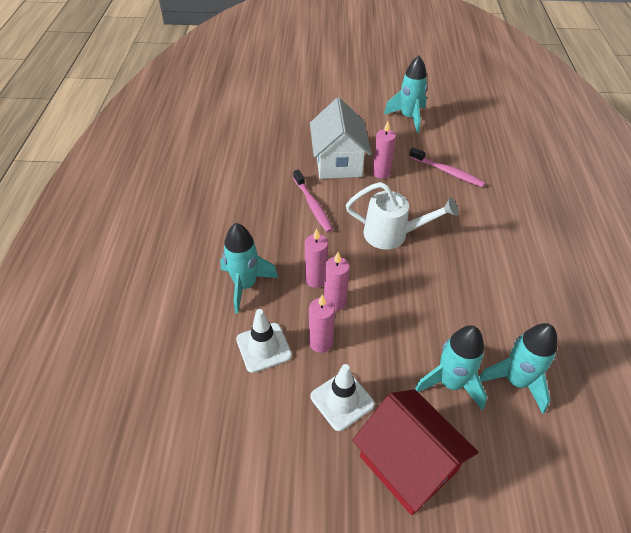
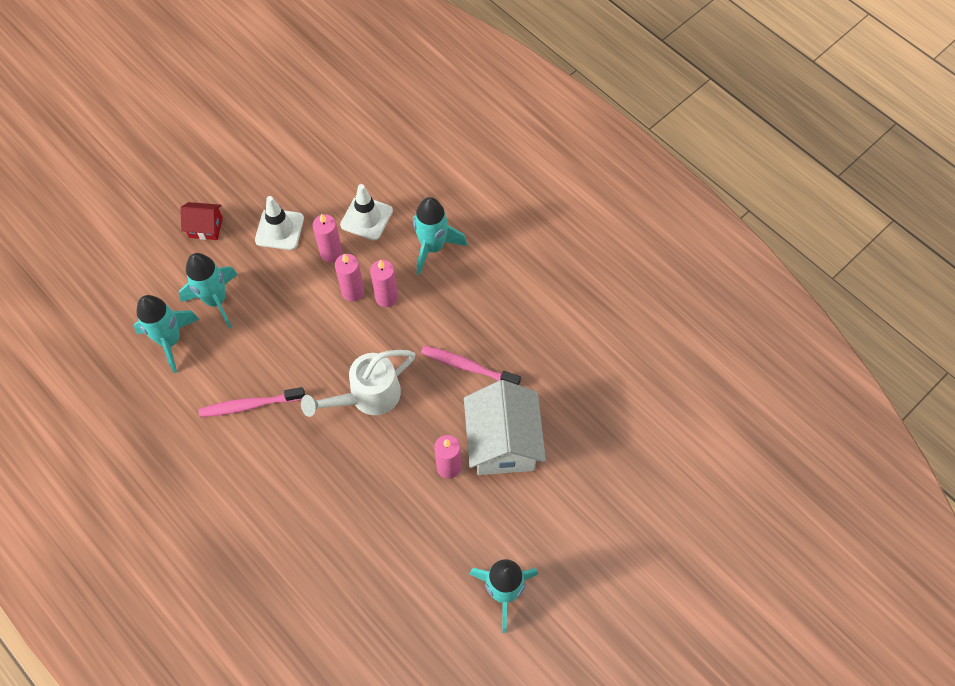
camera: 135 degrees right, 15 degrees up
(338, 163) = (503, 442): white house -> white house turned 45 degrees clockwise
(408, 464) = (205, 227): red house -> red house, size x0.51
(447, 172) = (385, 531): pink toothbrush -> pink toothbrush (250, 405)

